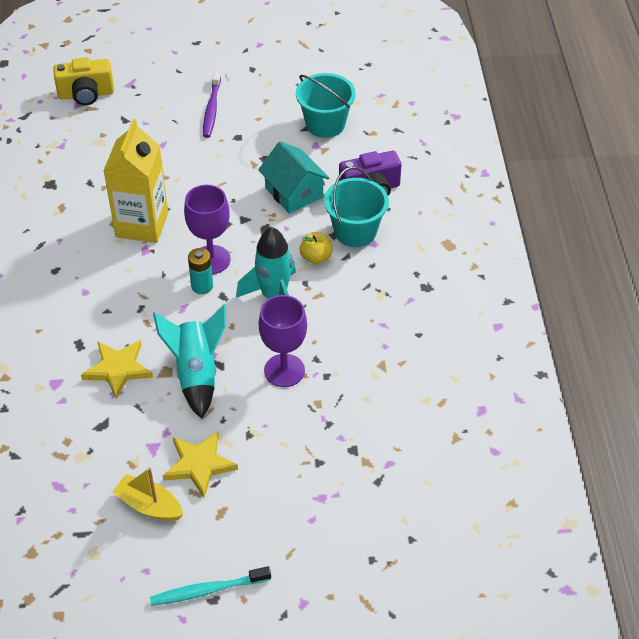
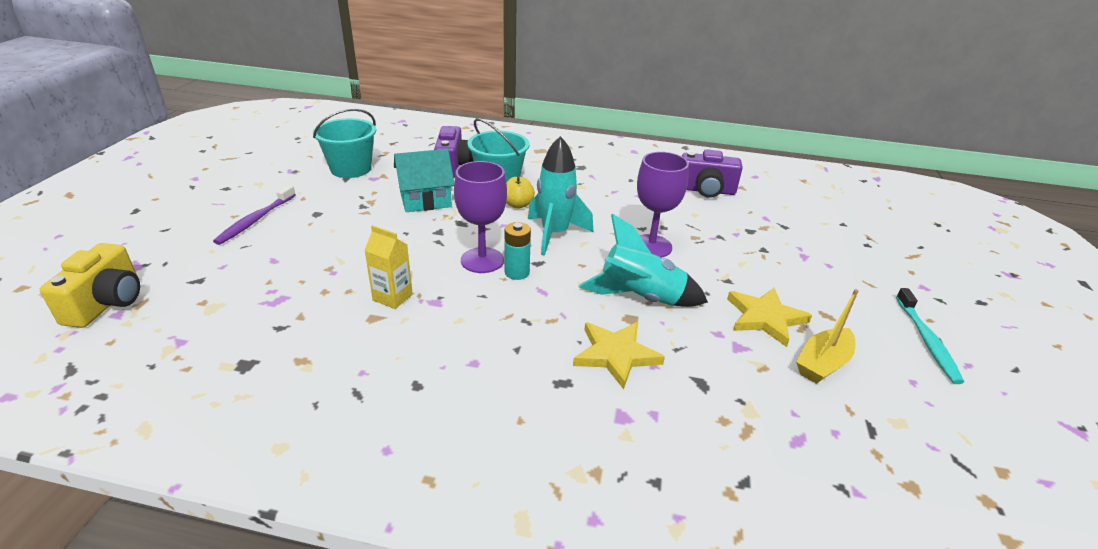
camera: 75 degrees left, 15 degrees down
(142, 225) = (392, 297): yellow carton -> yellow carton, size x0.51
(211, 109) = (255, 220): purple toothbrush -> purple toothbrush turned 90 degrees clockwise
(428, 405) = (706, 190): none -> purple camera

